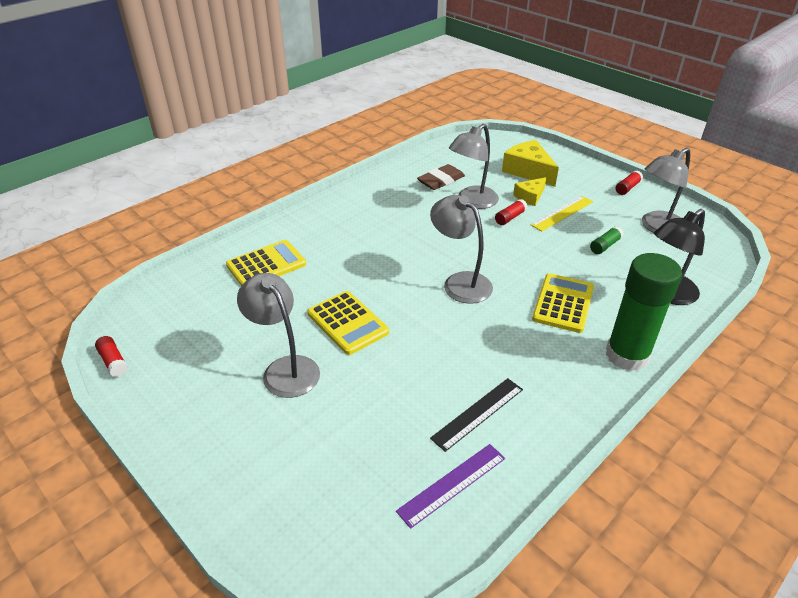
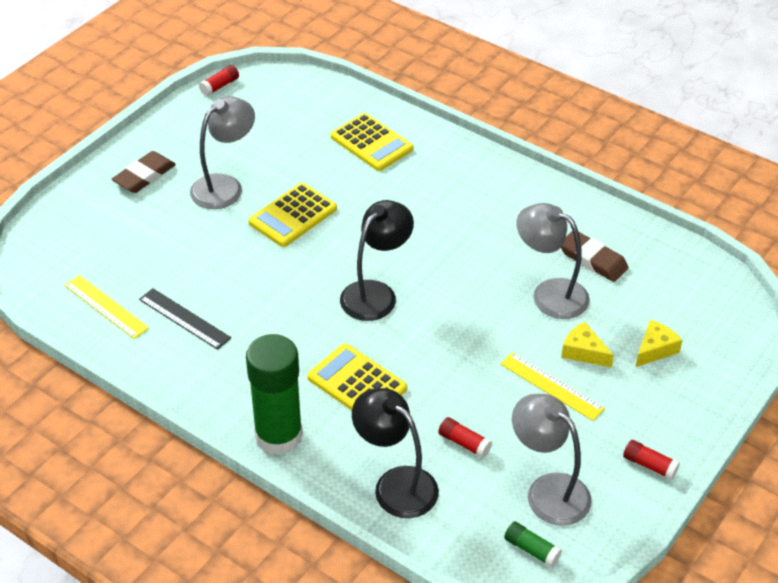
camera: 80 degrees right, 5 degrees up
(238, 438) = (144, 176): none -> brown eraser
(452, 484) = (106, 306): purple ruler -> yellow ruler
(460, 282) = (376, 293): grey lamp -> black lamp
(510, 217) = (523, 332): red glue stick -> red glue stick (464, 443)
(528, 171) = (655, 349): yellow cheese -> yellow cheese, size x0.60
(563, 303) = (357, 383): yellow calculator -> yellow calculator turned 150 degrees counterclockwise
(605, 246) = (485, 429): green glue stick -> green glue stick (531, 549)

